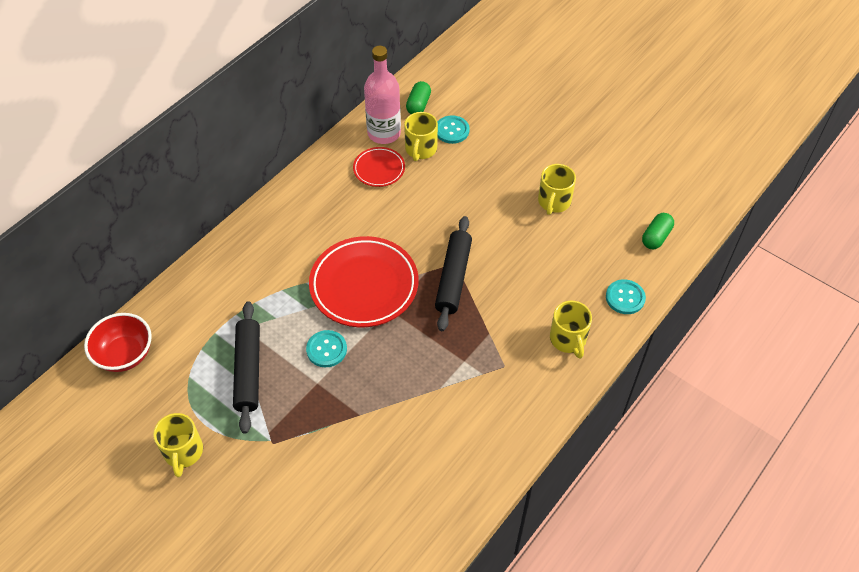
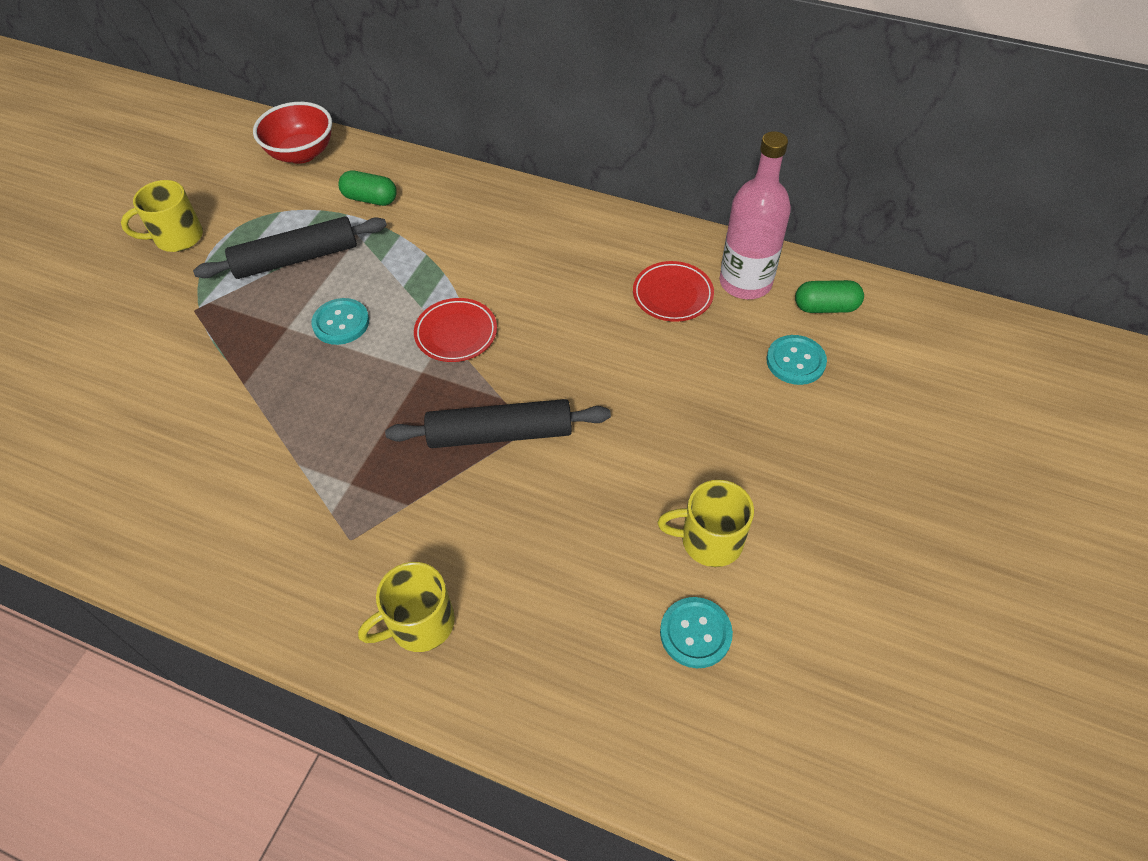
camera: 75 degrees right, 0 degrees up
(364, 285) = (456, 333): red plate -> red plate, size x0.52
(420, 149) = (735, 332): yellow mug -> none
(625, 298) = (532, 703): turquoise button -> turquoise button (695, 633)
(656, 237) = (696, 737): green capsule -> green capsule (370, 199)

